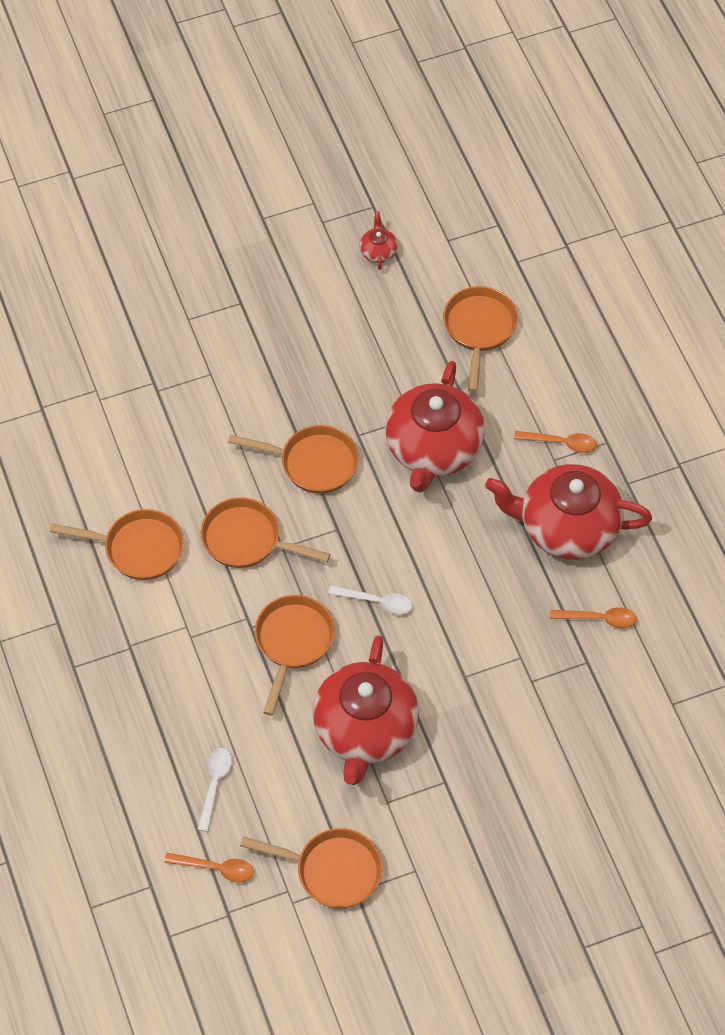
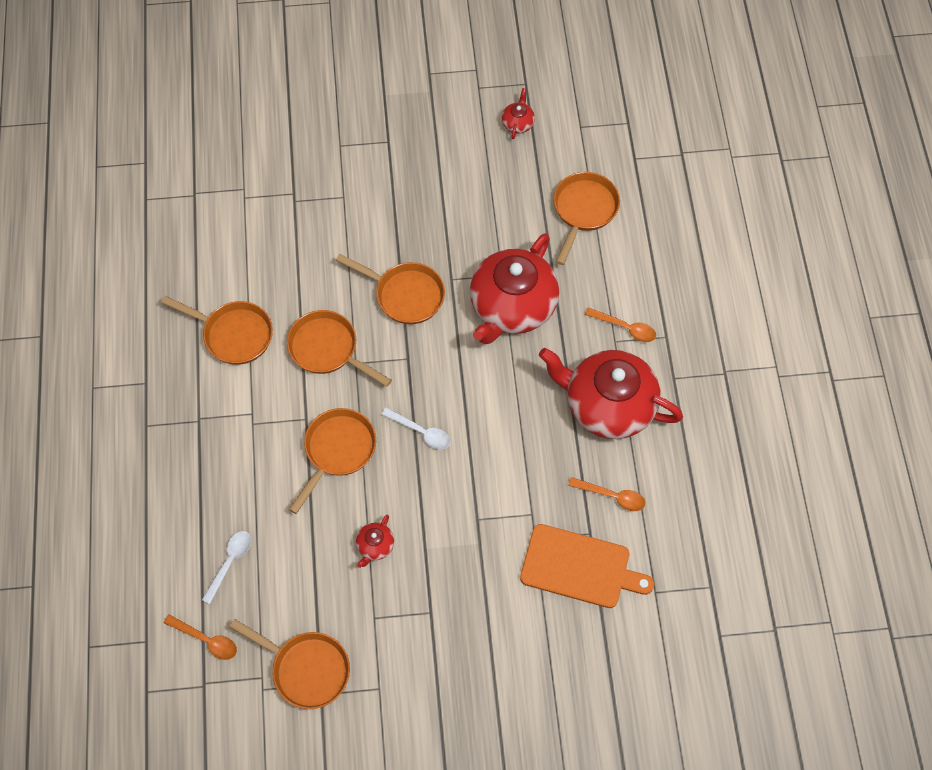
camera: 15 degrees right, 5 degrees up
(365, 730) = (375, 546): red teapot -> red teapot, size x0.40
(587, 699) = (580, 567): none -> orange cutting board

